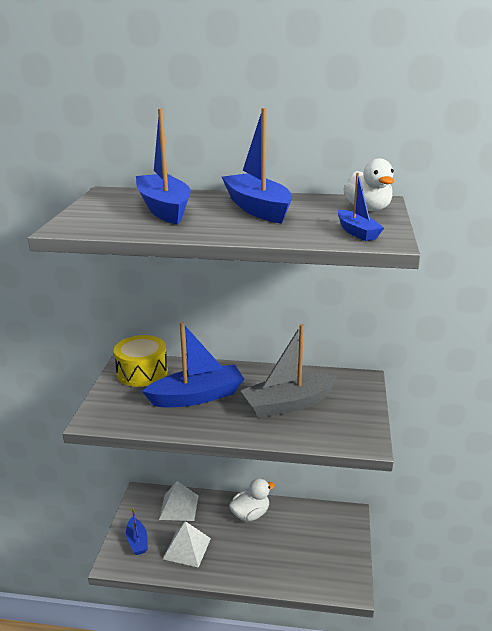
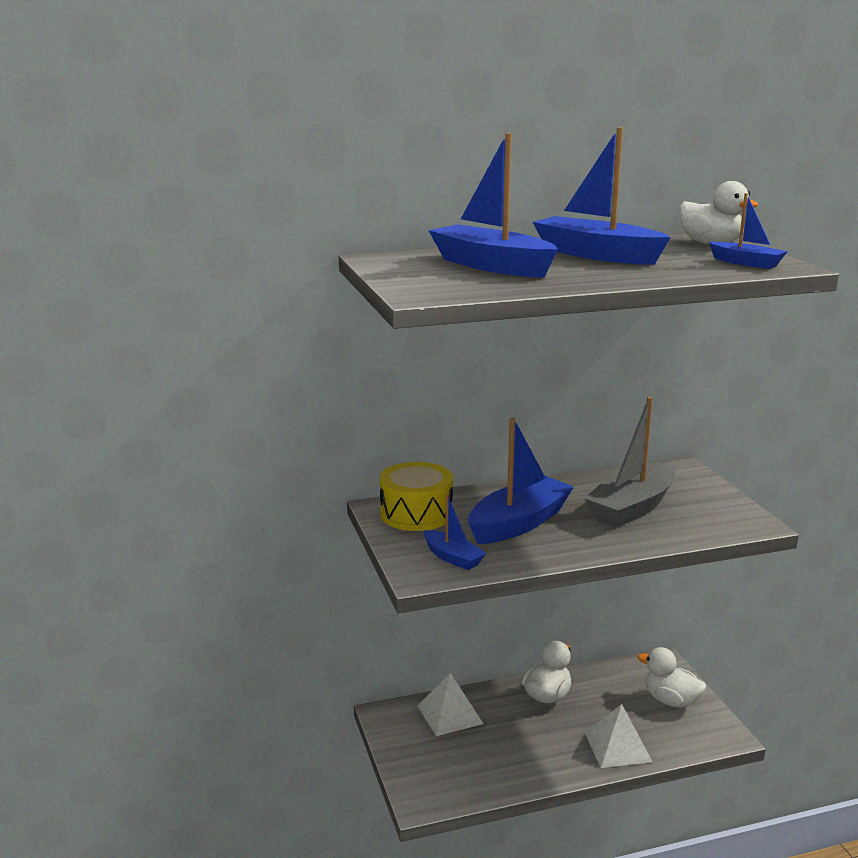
camera: 25 degrees left, 5 degrees down
(137, 541) = (430, 768): blue boat -> blue boat (452, 558)
(187, 548) = (502, 756): white pyramid -> white pyramid (618, 747)
(332, 547) = (671, 701): none -> white duck

